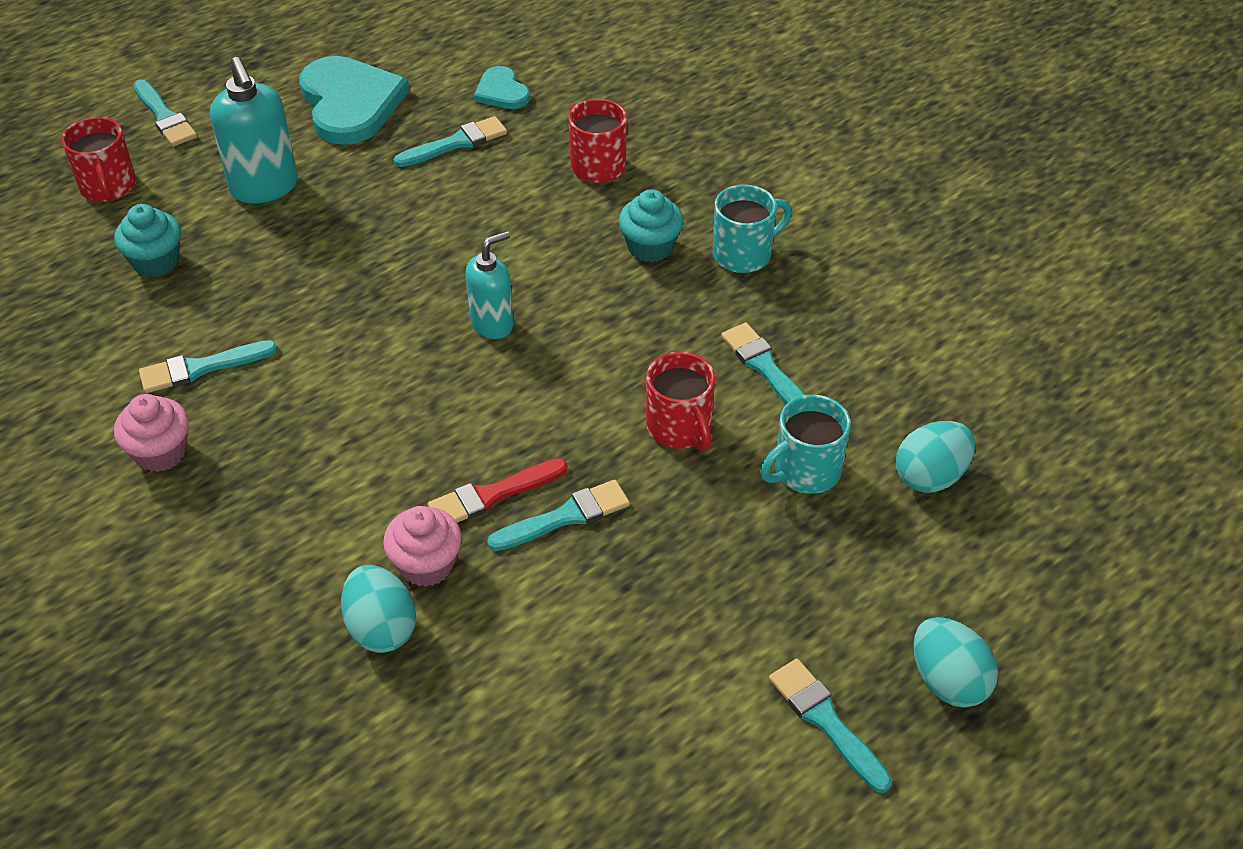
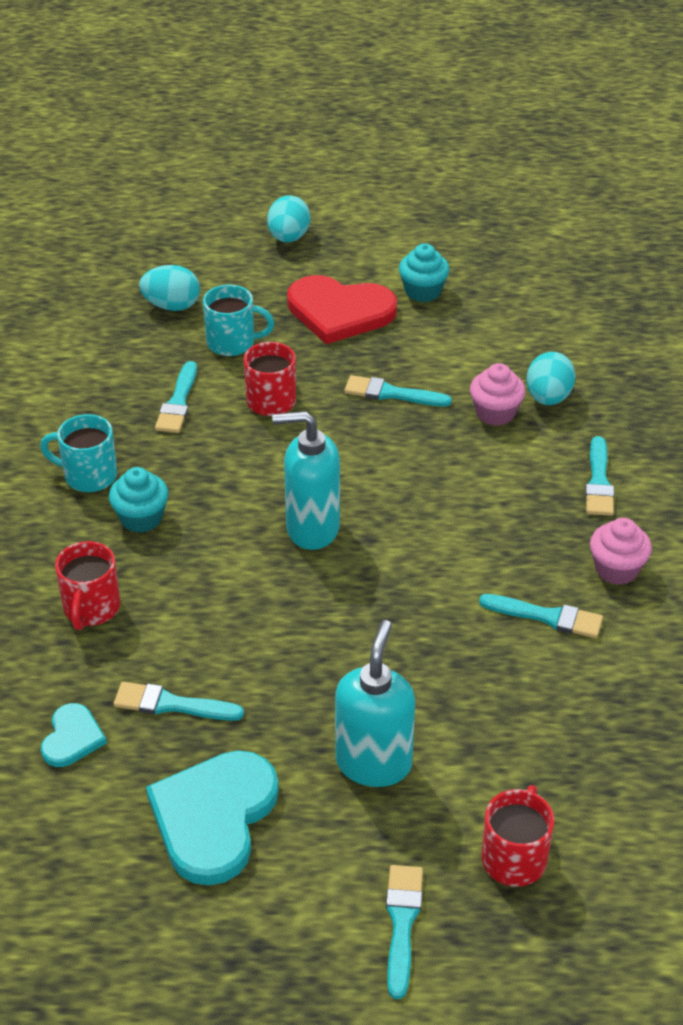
camera: 140 degrees left, 5 degrees down
(156, 261) = (522, 739): turquoise cupcake -> turquoise cupcake (423, 291)
(492, 324) = (312, 528): turquoise soap dispenser -> turquoise soap dispenser, size x1.53
(492, 495) = (422, 427): red brush -> none
(745, 596) = (339, 312): none -> red heart
(826, 721) = (363, 254): turquoise brush -> turquoise brush (599, 482)

